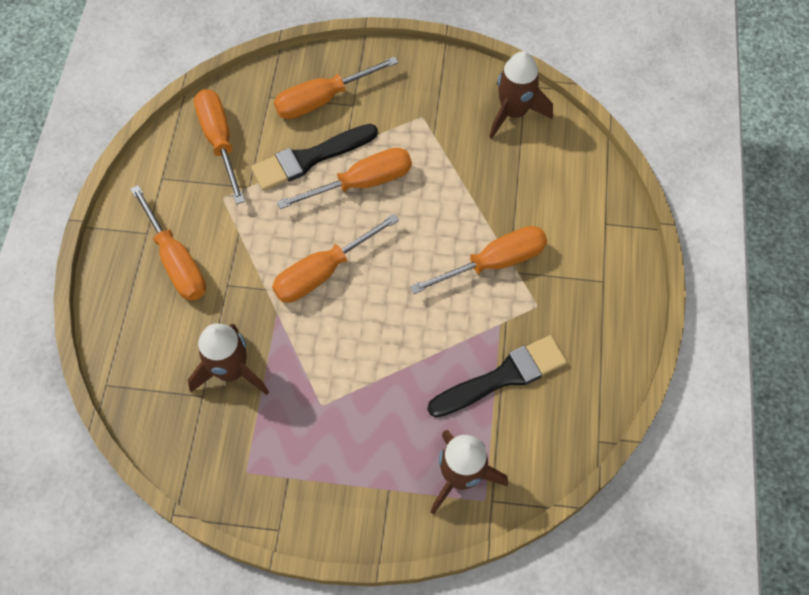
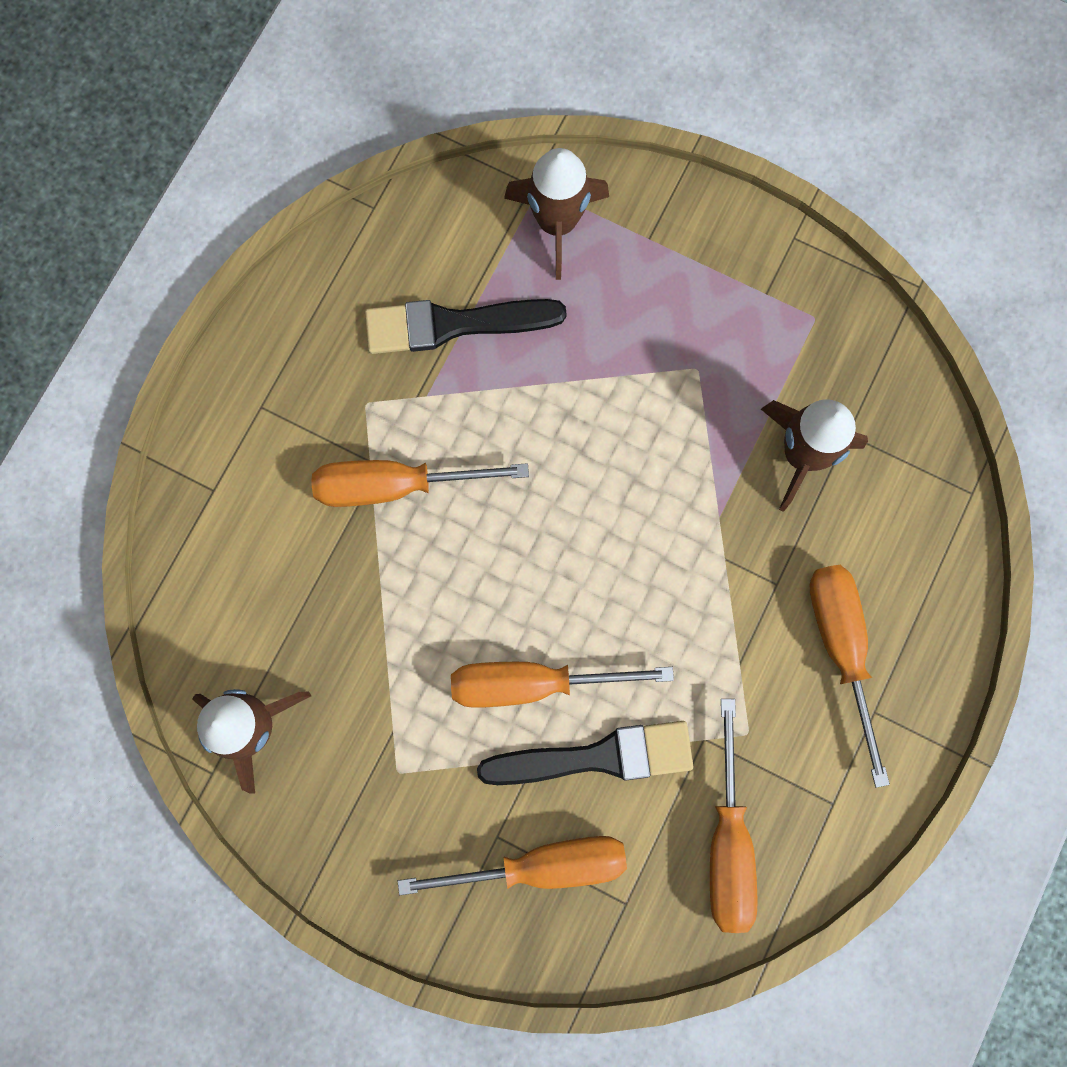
camera: 160 degrees left, 15 degrees up
(323, 272) = (637, 555): orange screwdriver -> none

